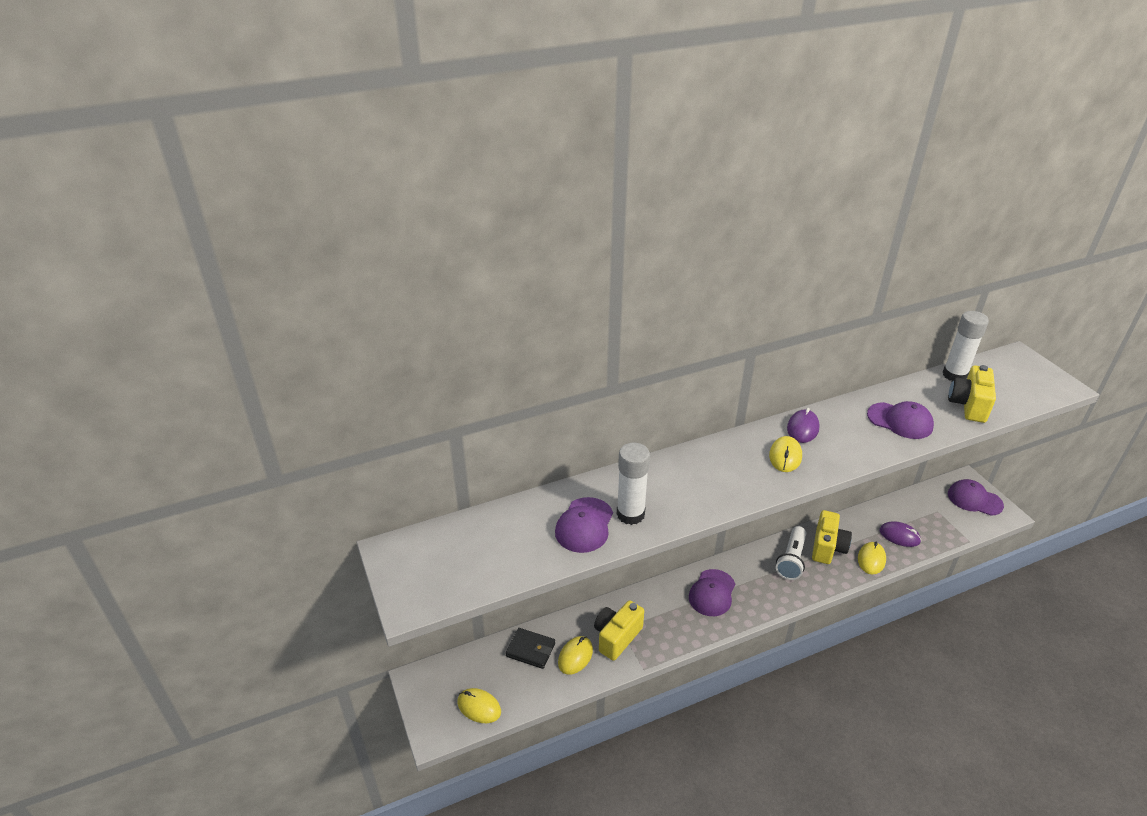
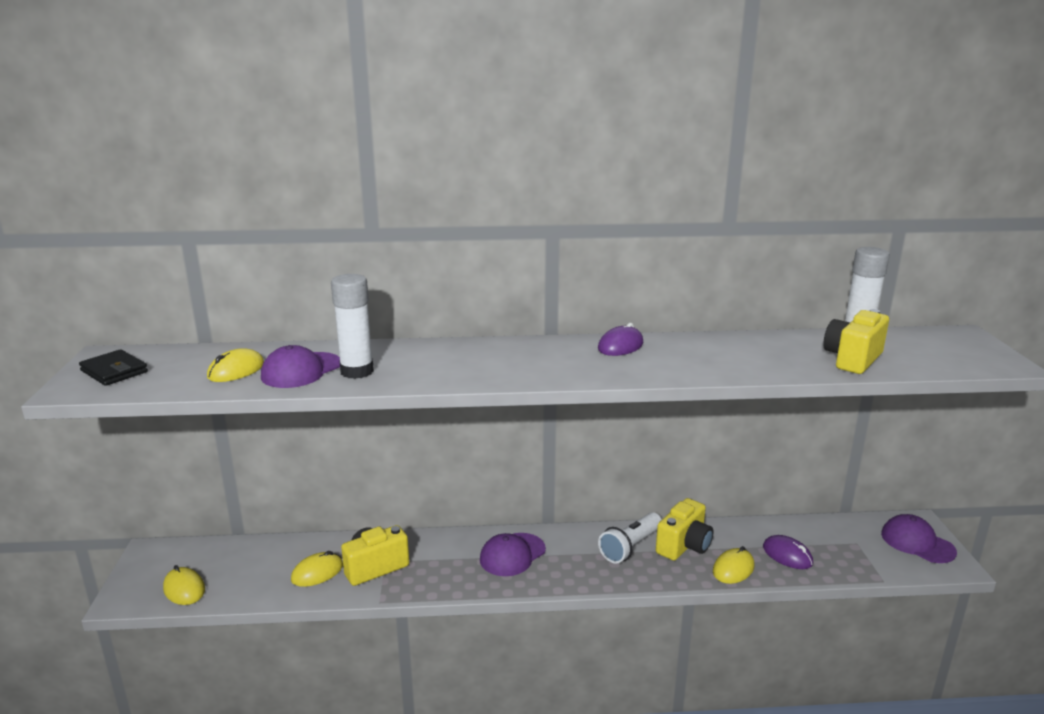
camera: 20 degrees right, 15 degrees down
(530, 650) = (278, 556): black wallet -> black wallet (114, 371)
(785, 456) = (576, 361): yellow mouse -> yellow mouse (236, 370)
(900, 421) = (747, 358): purple cap -> none

